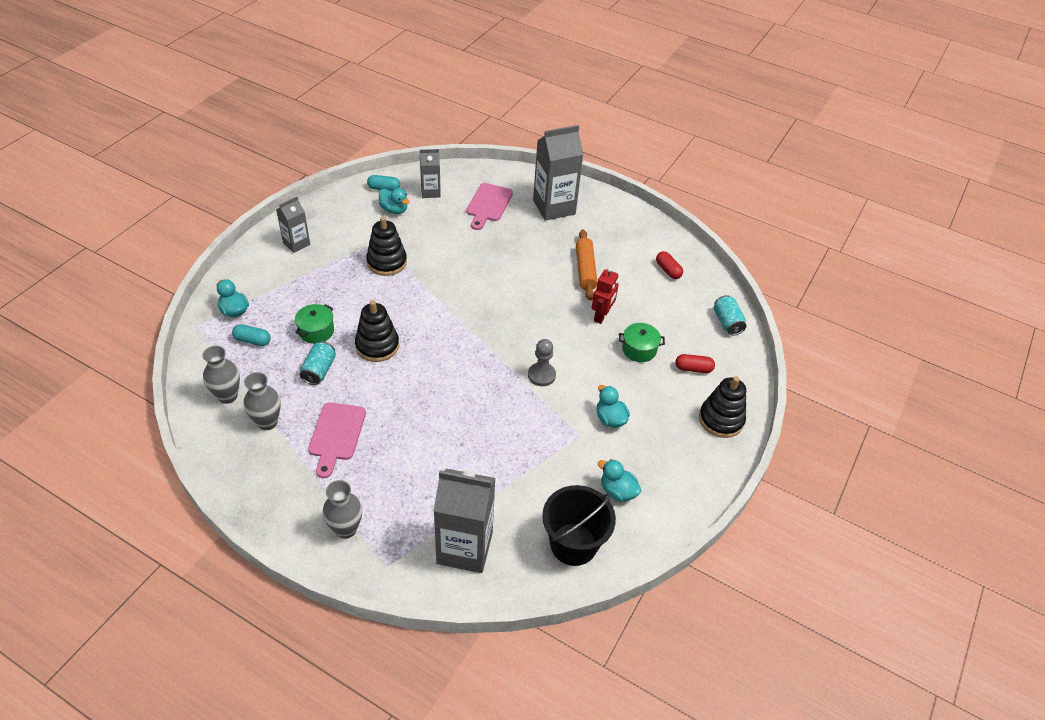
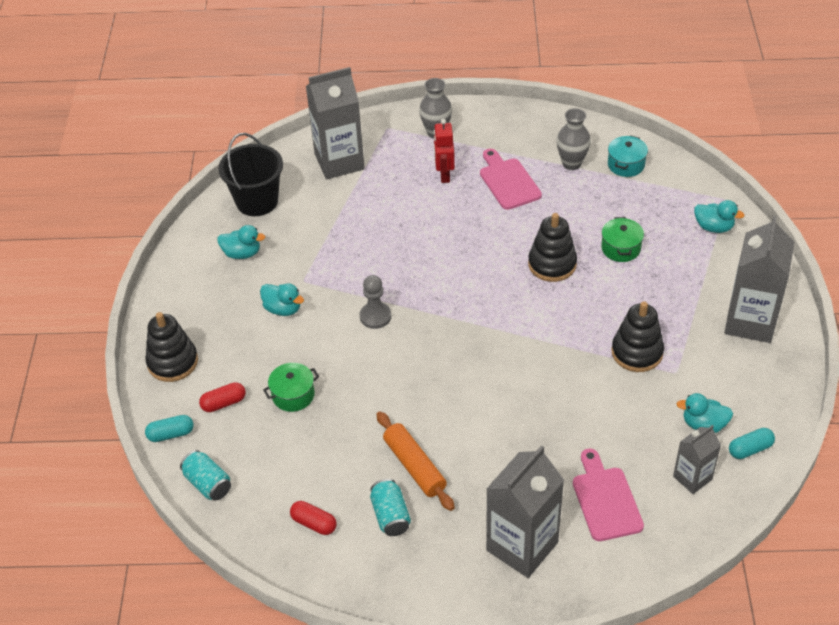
camera: 155 degrees right, 0 degrees up
(228, 396) = (626, 164): grey vase -> turquoise pot
(252, 340) = (664, 212): turquoise capsule -> turquoise capsule (171, 434)
(296, 243) = (750, 322): grey carton -> grey carton, size x1.81
(319, 370) = (578, 219): turquoise can -> turquoise can (390, 515)
(601, 316) = (357, 414): red robot -> red robot (444, 175)

